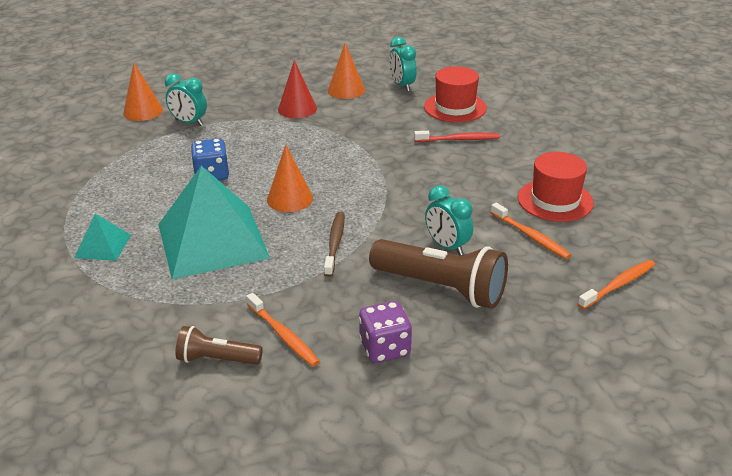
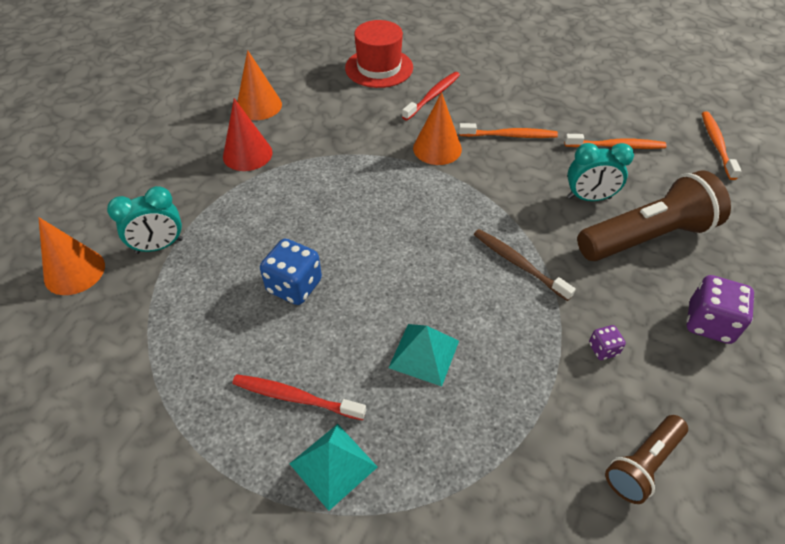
camera: 50 degrees left, 15 degrees up
(134, 214) = (296, 398): none -> red toothbrush
(212, 241) = (424, 354): turquoise pyramid -> turquoise pyramid, size x0.45
(283, 335) = (639, 386): orange toothbrush -> orange toothbrush (509, 135)
(290, 199) = (409, 252): orange cone -> orange cone (437, 148)
(298, 308) = (603, 349): none -> purple dice
(402, 86) = (301, 72): turquoise clock -> none
(555, 200) = (578, 105): red hat -> none

